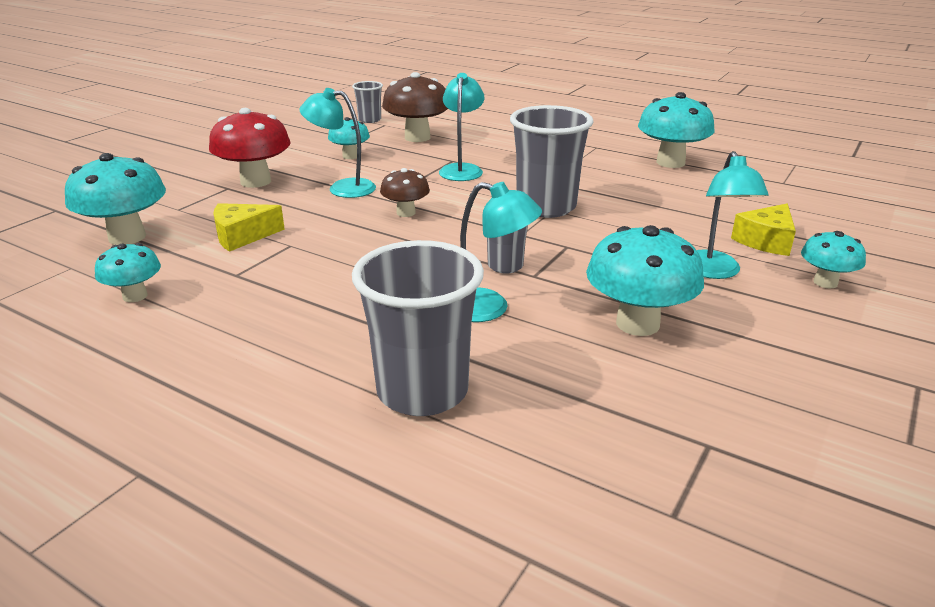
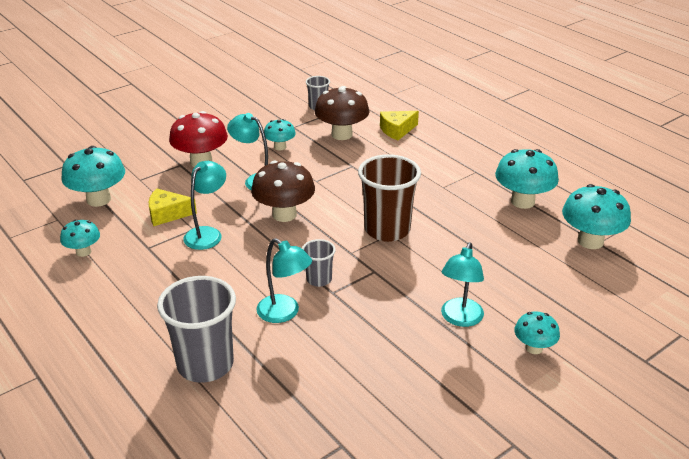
camera: 20 degrees right, 5 degrees up
(406, 213) = (284, 214): brown mushroom -> brown mushroom, size x1.73
(462, 169) = (352, 177): turquoise lamp -> turquoise lamp (207, 234)
(546, 207) = (387, 230): grey cup -> brown cup
(637, 324) = (370, 349): turquoise mushroom -> turquoise mushroom (590, 241)
(766, 241) = (526, 300): yellow cheese -> yellow cheese (397, 130)

